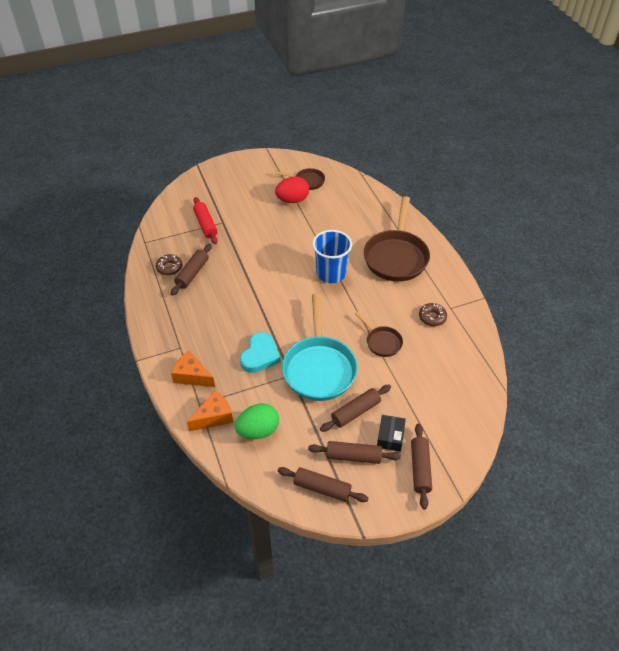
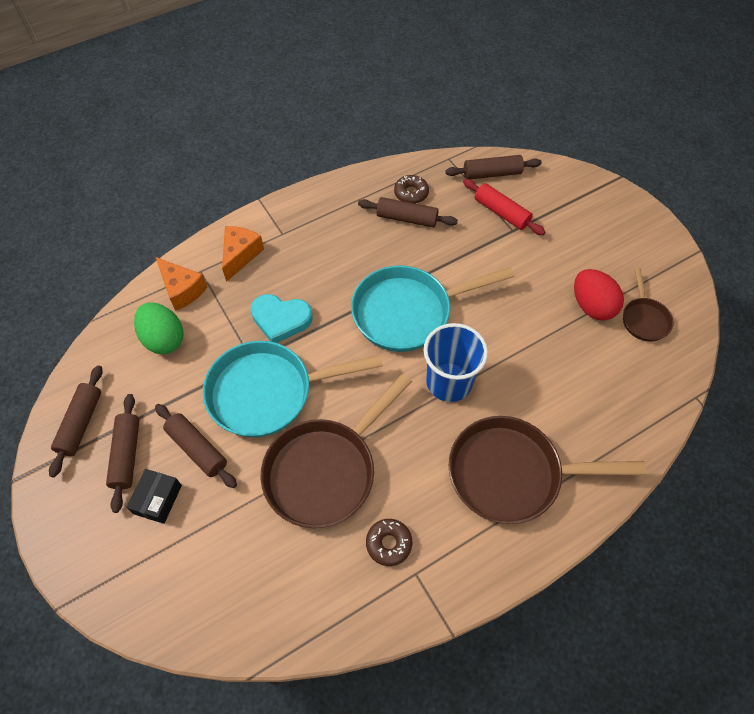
camera: 80 degrees right, 10 degrees up
(205, 224) = (501, 212): red rolling pin -> red rolling pin turned 75 degrees clockwise
(273, 285) = (408, 312): none -> turquoise pan
(382, 342) = (325, 470): brown pan -> brown pan, size x2.00
(390, 437) = (158, 499): black box -> black box turned 75 degrees counterclockwise
(420, 469) = (106, 545): brown rolling pin -> brown rolling pin (492, 174)

